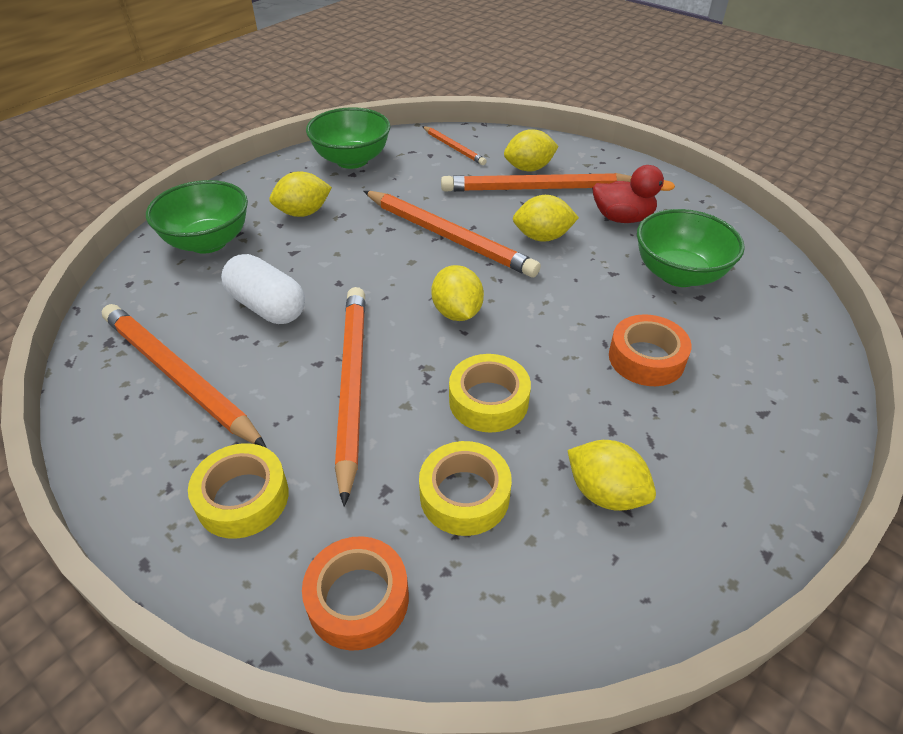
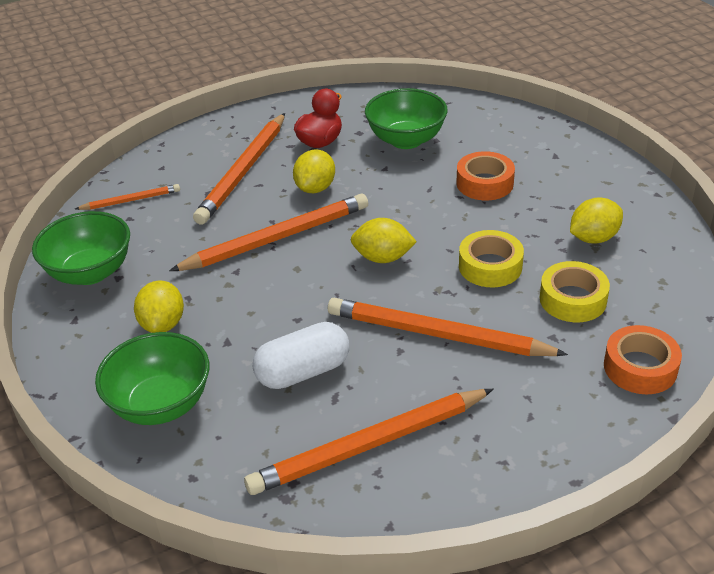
camera: 65 degrees left, 5 degrees down
(243, 498) = (532, 416): yellow tape -> none
(529, 168) = (208, 167): yellow lemon -> none

